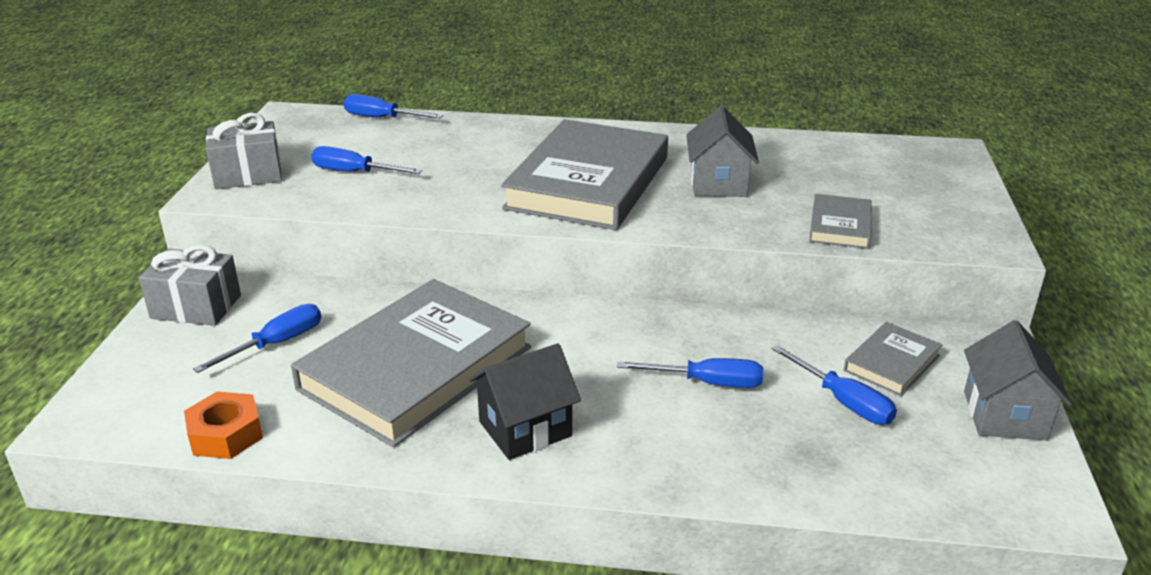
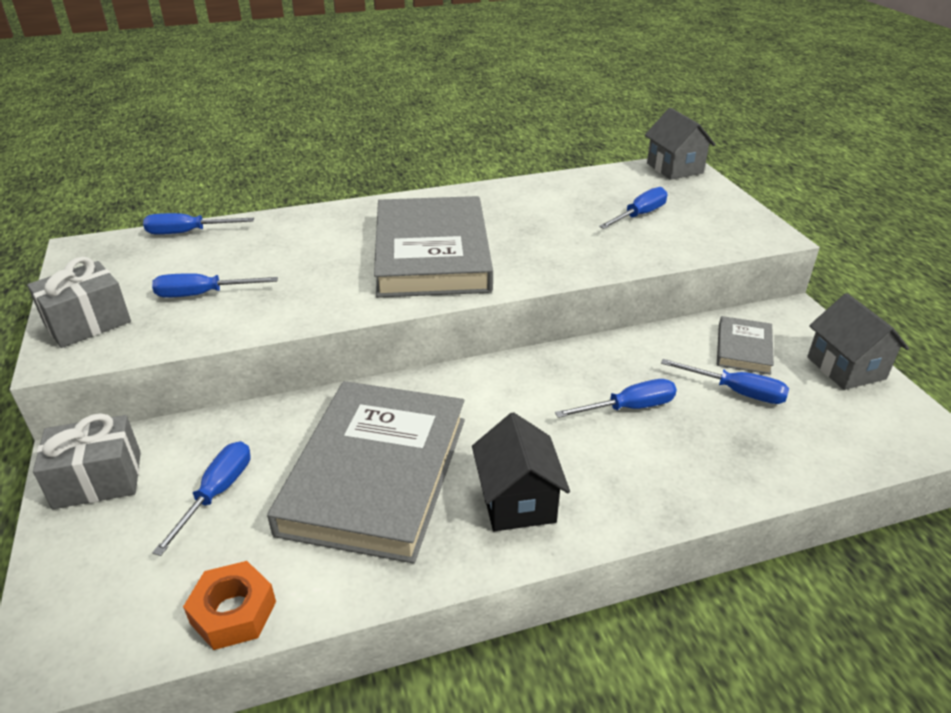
camera: 25 degrees left, 5 degrees up
(525, 429) = (517, 501): black house -> black house turned 45 degrees counterclockwise
(718, 184) = (538, 230): grey house -> grey house (674, 168)
(840, 226) = (657, 245): grey book -> none
(848, 192) = (639, 215): none -> blue screwdriver

